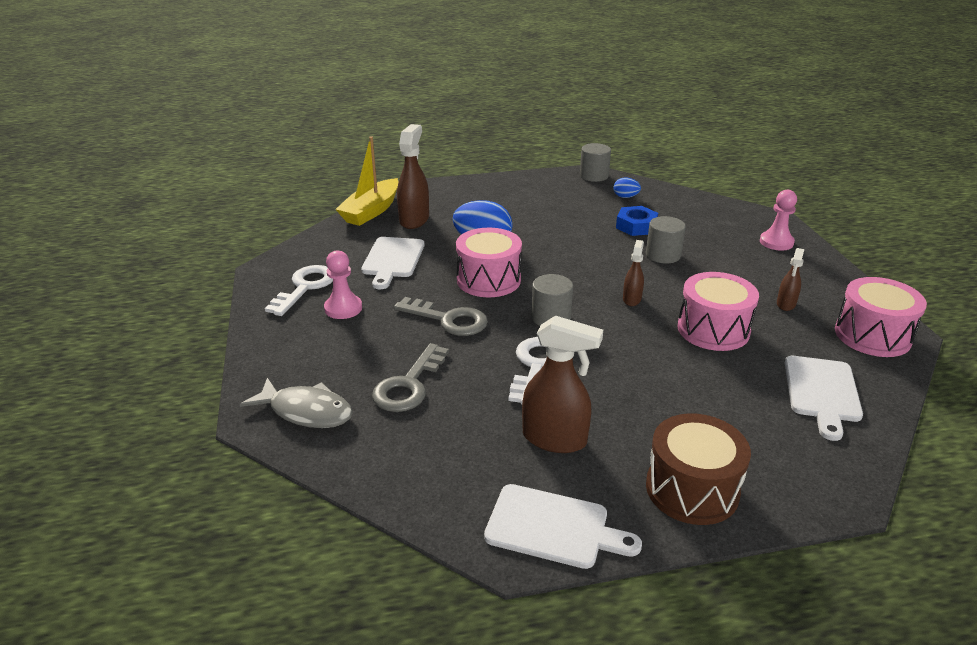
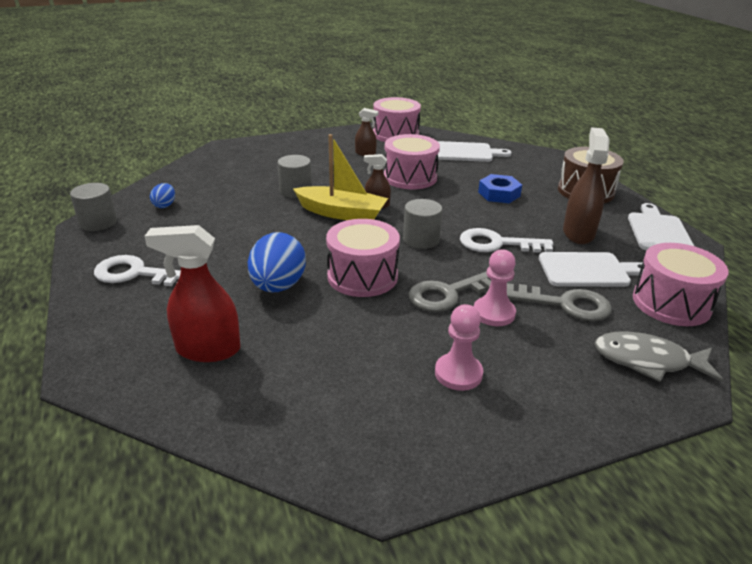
camera: 100 degrees left, 0 degrees up
(305, 287) = (422, 422): white key -> white key (136, 274)
(306, 411) = (647, 361): grey fish -> grey fish turned 90 degrees counterclockwise
(371, 211) = (169, 400): yellow boat -> yellow boat (341, 213)
(383, 466) = (671, 303): none -> pink drum
(392, 260) = (329, 352): white cutting board -> white cutting board (588, 270)
(414, 220) = (207, 349): brown spray bottle -> red spray bottle
(448, 320) = (448, 294): grey key -> grey key turned 135 degrees counterclockwise
(636, 226) = (236, 201): blue nut -> blue nut (499, 194)
(776, 242) = (268, 149): pink pawn -> pink pawn (494, 313)

